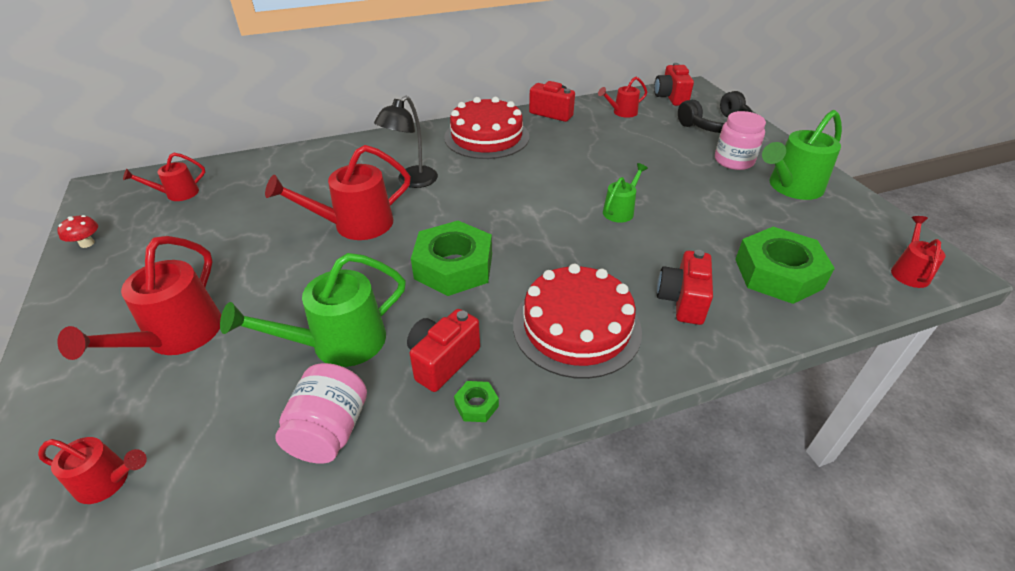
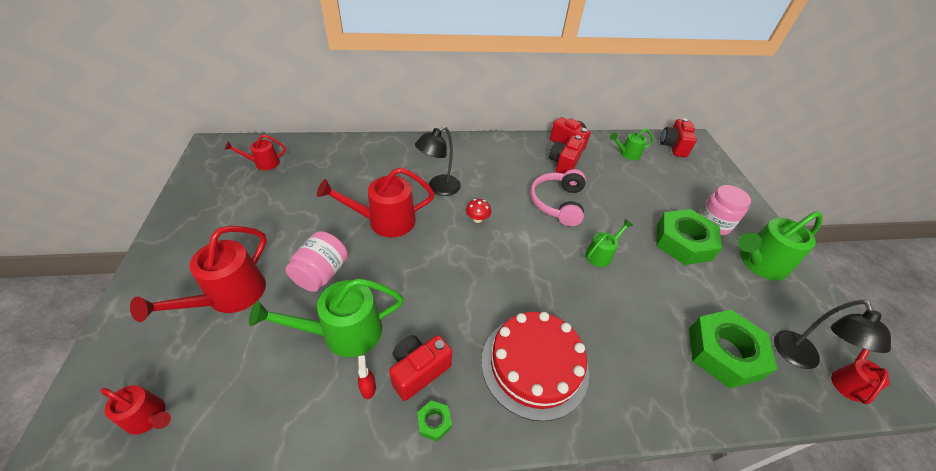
camera: 10 degrees right, 5 degrees up
(87, 243) = (190, 195): red mushroom -> red mushroom (477, 219)
(330, 431) = (316, 416): pink jar -> pink jar (321, 273)
(386, 390) = (368, 387): none -> red spray bottle
(453, 266) = (450, 279): green nut -> green nut (683, 242)
(486, 137) = (509, 156): red cake -> none
(557, 171) = (557, 203): none -> pink headphones
(622, 112) = (627, 154): red watering can -> green watering can
(682, 300) = (631, 360): red camera -> red camera (564, 164)
(716, 125) = (706, 183): black headphones -> none
(856, 263) = (799, 358): none -> black lamp

